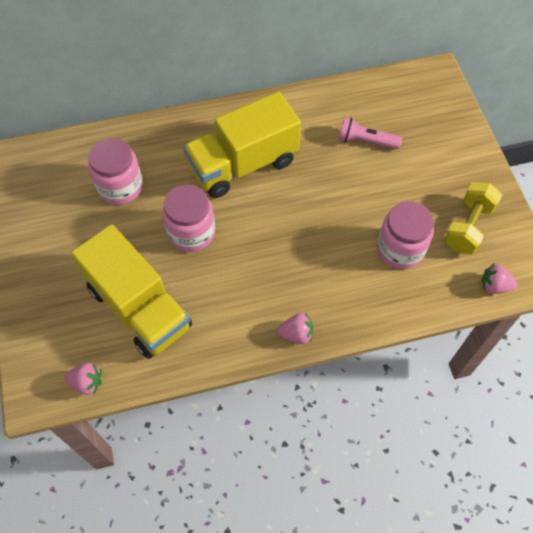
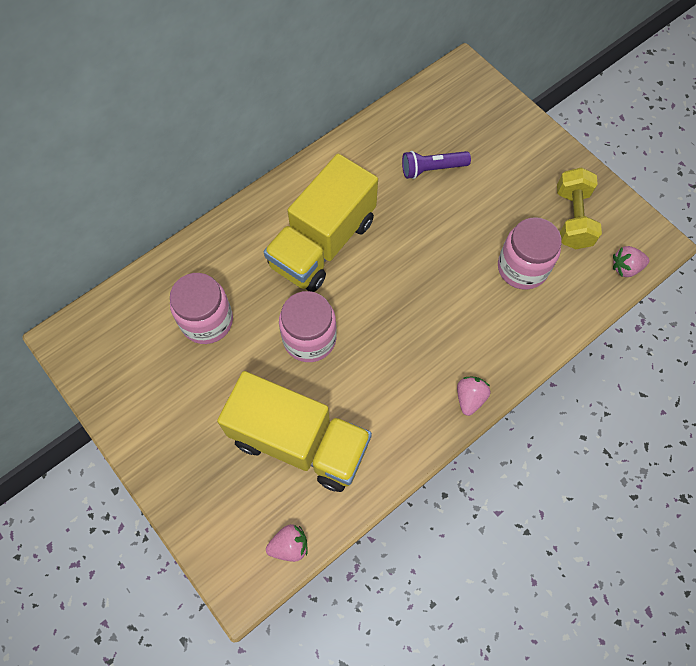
camera: 25 degrees left, 5 degrees up
(296, 334) = (470, 398): pink strawberry -> pink strawberry turned 45 degrees counterclockwise
(366, 141) = (432, 169): pink flashlight -> purple flashlight

